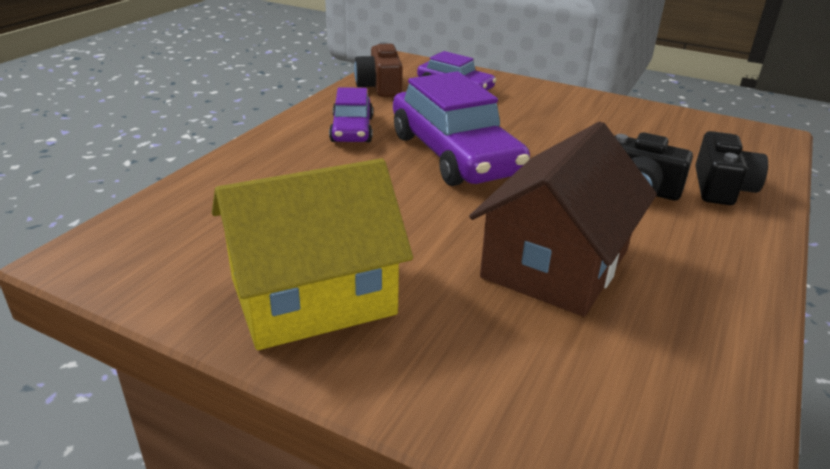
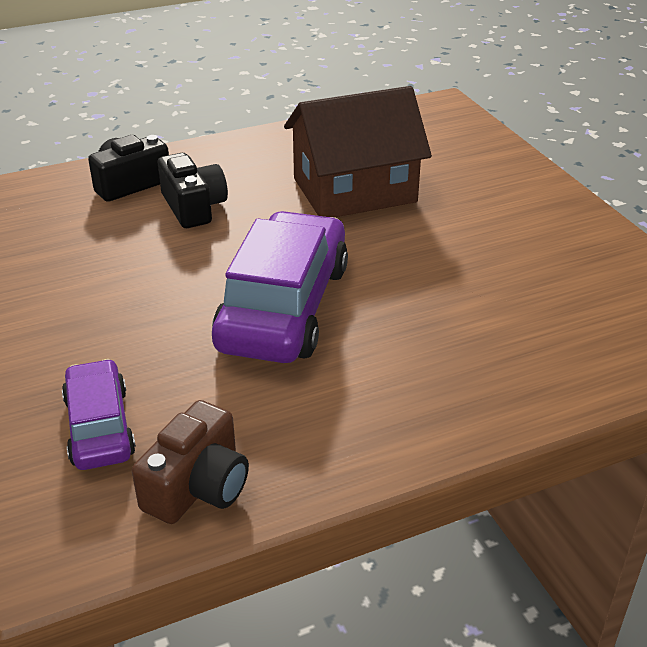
camera: 140 degrees left, 5 degrees up
(312, 296) = (545, 234): yellow house -> none
(352, 129) = (347, 398): purple car -> none

